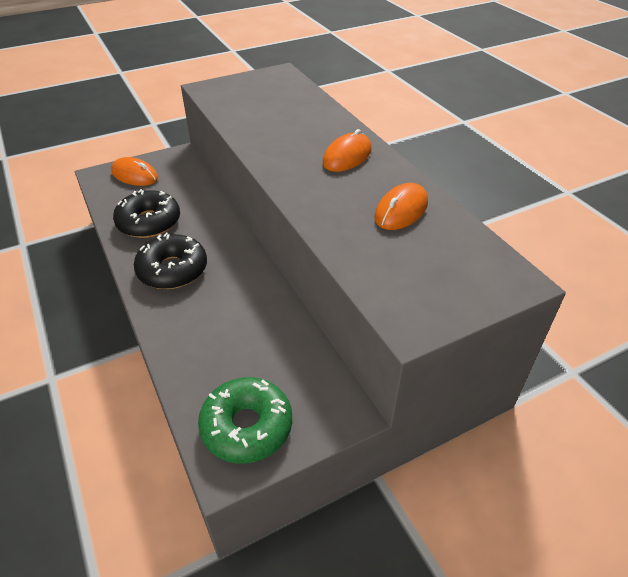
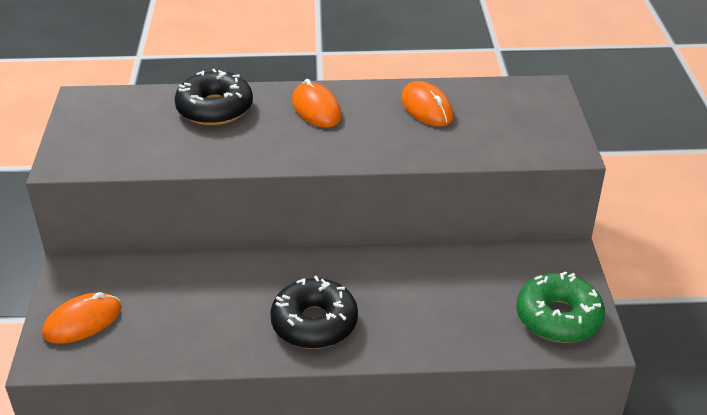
camera: 65 degrees left, 5 degrees down
(149, 222) = (206, 326): black donut -> black donut (215, 109)

